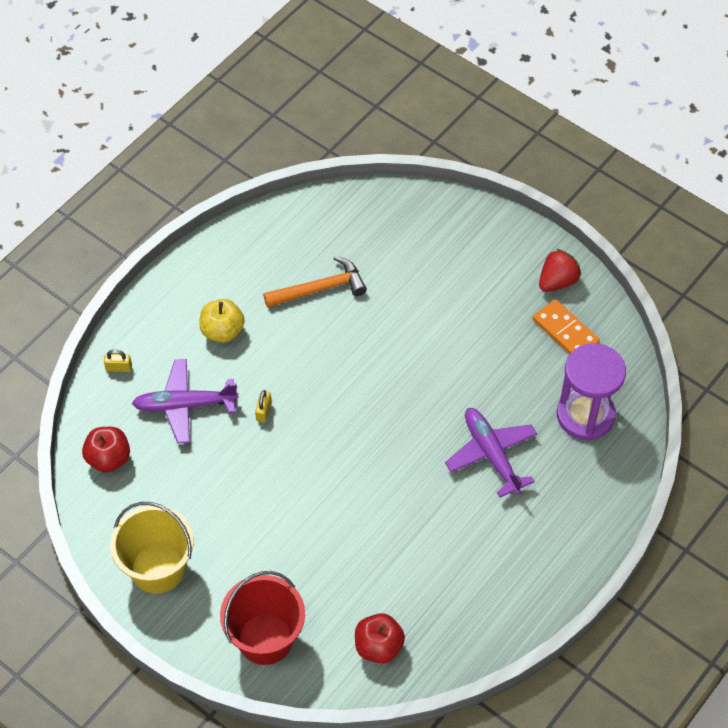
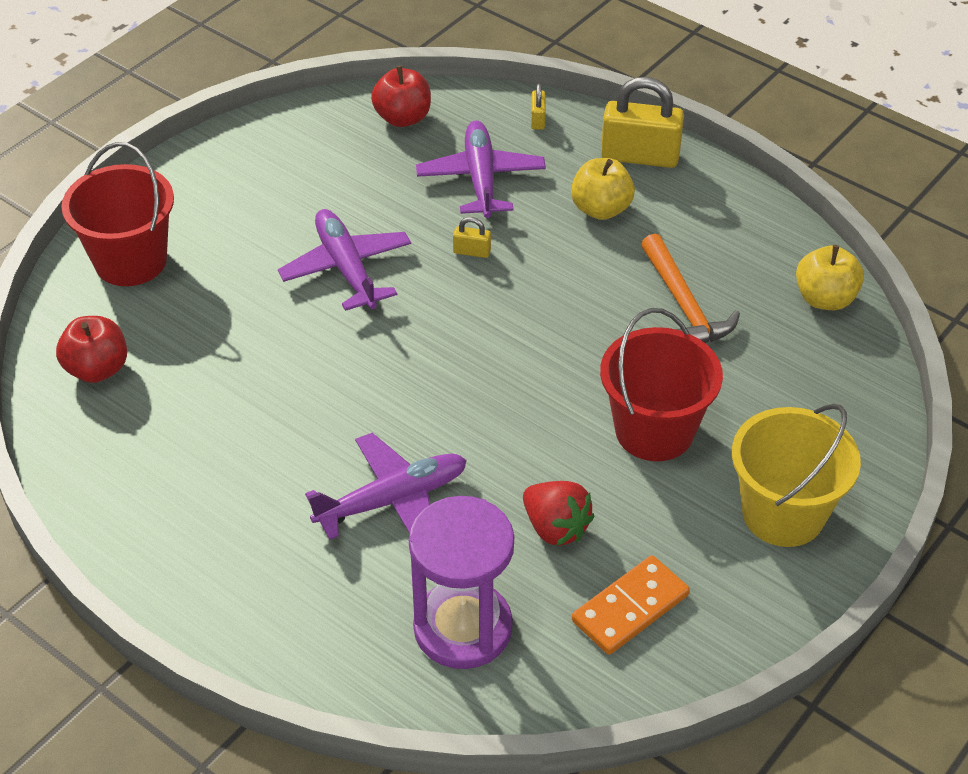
camera: 90 degrees right, 10 degrees down
(157, 568) = (244, 165): yellow bucket -> yellow bucket (783, 513)
(166, 305) = (640, 156): none -> yellow padlock
(278, 490) = (346, 268): none -> purple plane
(315, 212) = (825, 299): none -> yellow apple
(430, 312) = (654, 431): none -> red bucket
(557, 281) = (734, 601): red strawberry -> red strawberry (555, 528)

